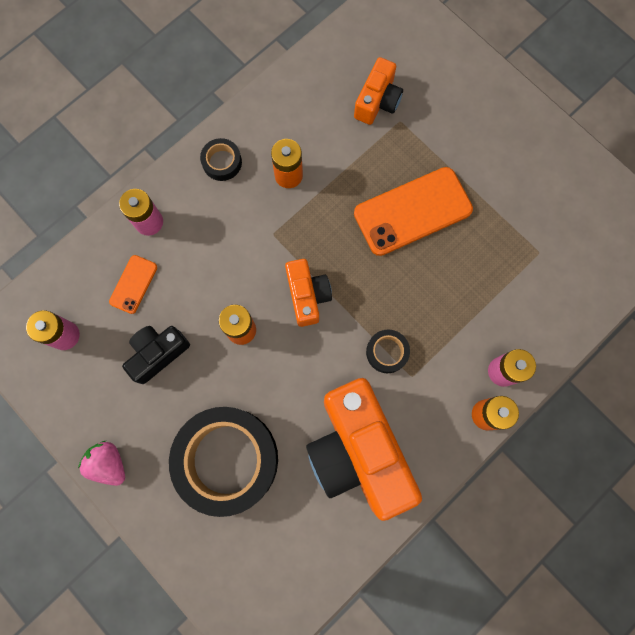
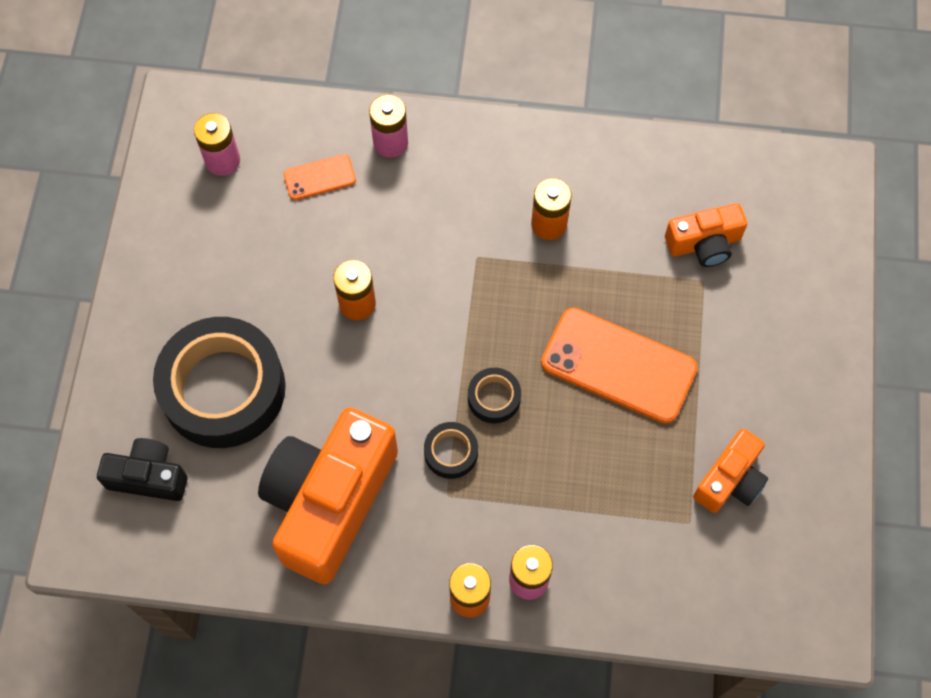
camera: 50 degrees right, 10 degrees down
(109, 463) = (137, 291): pink strawberry -> none
(158, 353) = (272, 250): black camera -> black camera (148, 476)
(222, 162) = (507, 156): black tape -> black tape (494, 398)
(307, 295) = (443, 335): orange camera -> orange camera (730, 480)

